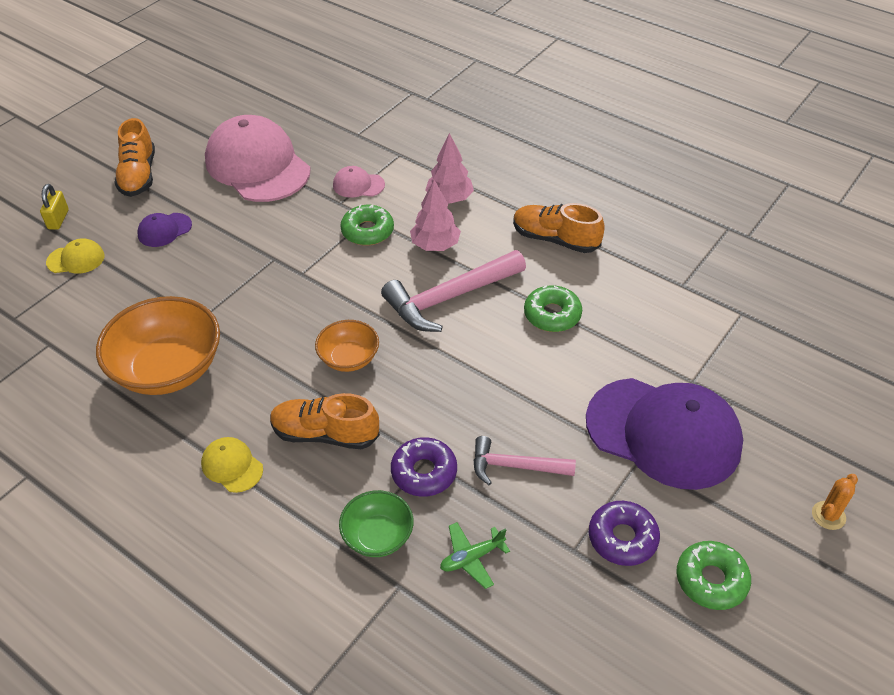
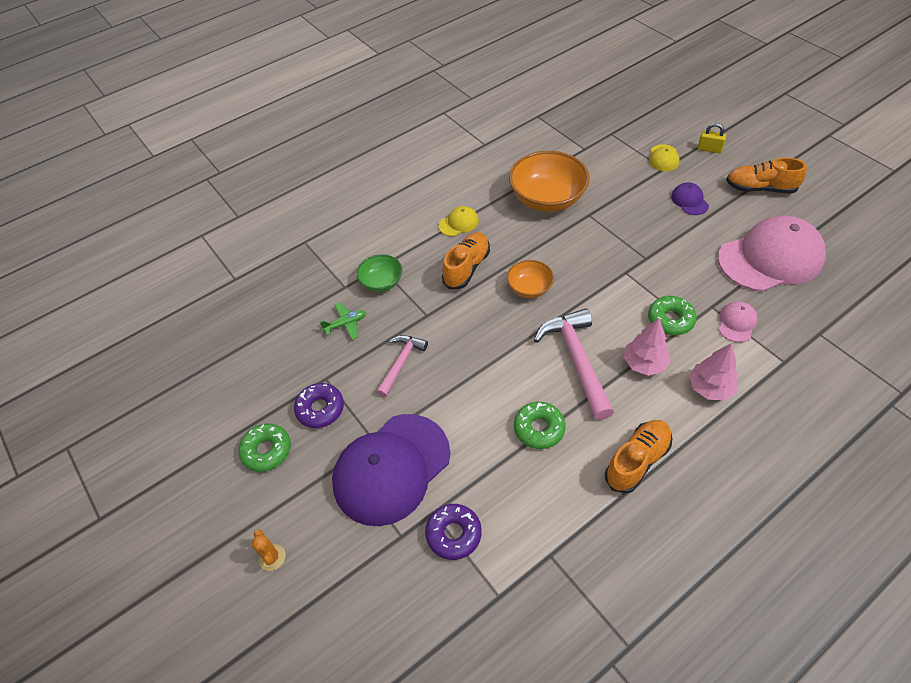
camera: 110 degrees right, 5 degrees up
(424, 472) = (417, 312): purple donut -> purple donut (453, 534)
(471, 558) = (346, 324): green plane -> green plane turned 75 degrees clockwise

